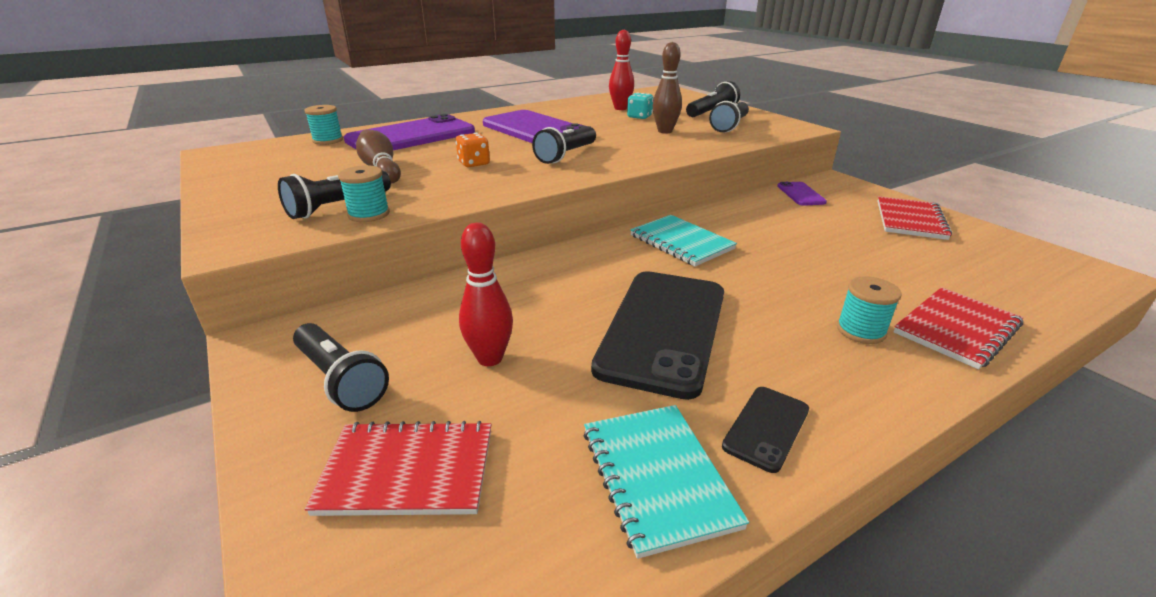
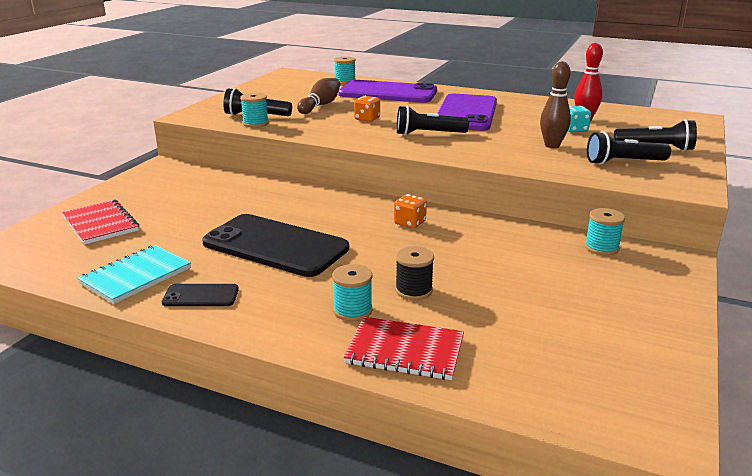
camera: 55 degrees right, 5 degrees down
(340, 379) = (150, 189): black flashlight -> none
(490, 358) = (197, 212): red bowling pin -> none
(663, 329) = (275, 246): black phone -> black phone turned 45 degrees clockwise
(681, 242) = (409, 223): turquoise notebook -> orange dice
(801, 194) = (601, 248): purple phone -> turquoise spool
(832, 286) = (413, 290): none -> black spool
(910, 220) = (631, 310): red notebook -> none

